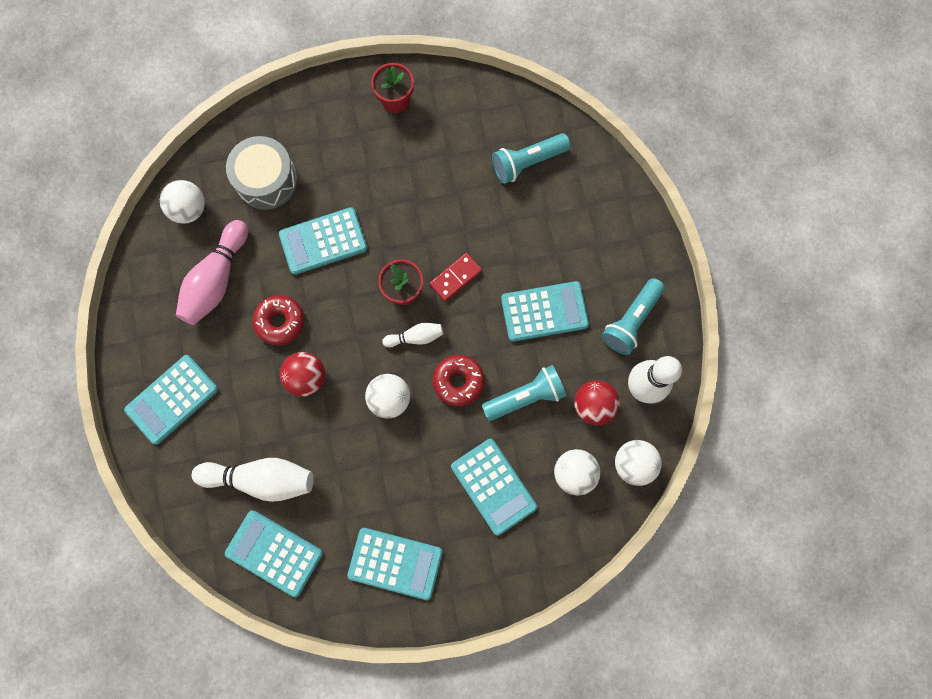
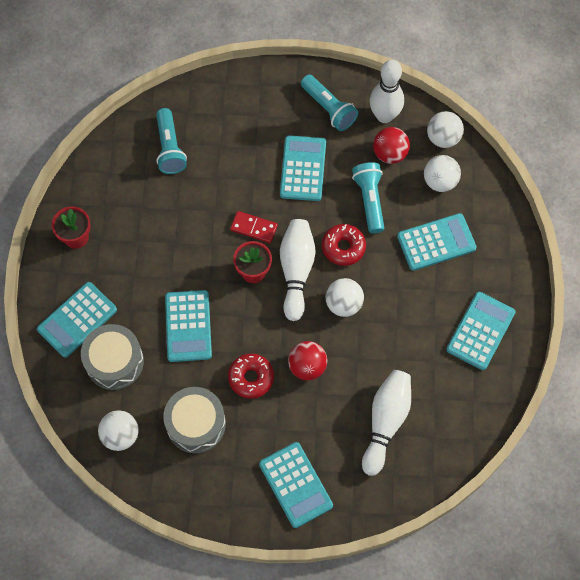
camera: 75 degrees left, 10 degrees down
(217, 280) = (196, 424): pink bowling pin -> grey drum
(274, 553) = (451, 425): turquoise calculator -> turquoise calculator (77, 320)
(415, 337) = (296, 271): white bowling pin -> white bowling pin, size x1.91
(455, 277) = (254, 228): red domino -> red domino turned 45 degrees counterclockwise

